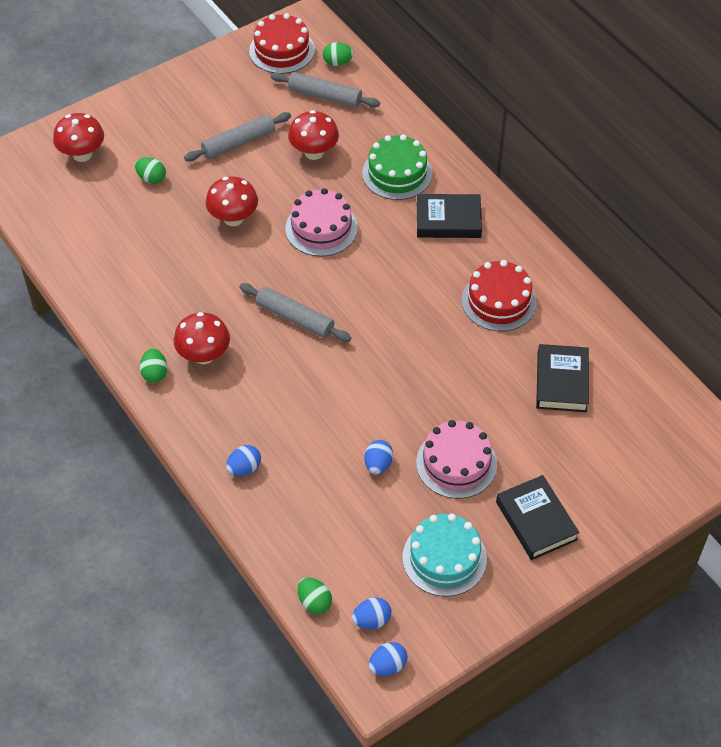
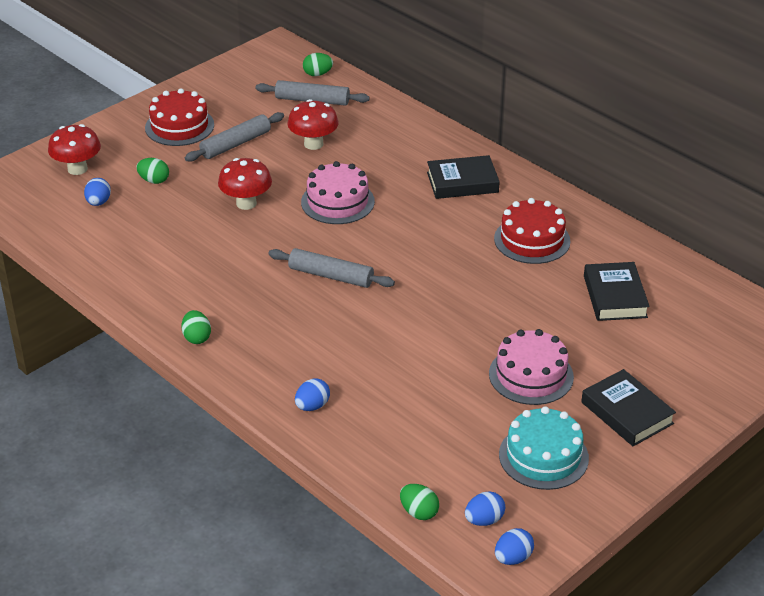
camera: 10 degrees left, 15 degrees down
(204, 355) = (245, 317): red mushroom -> none
(282, 50) = (260, 70): red cake -> red cake (179, 126)
(378, 464) = (451, 386): blue egg -> blue egg (98, 202)
(397, 173) = (401, 151): green cake -> none

